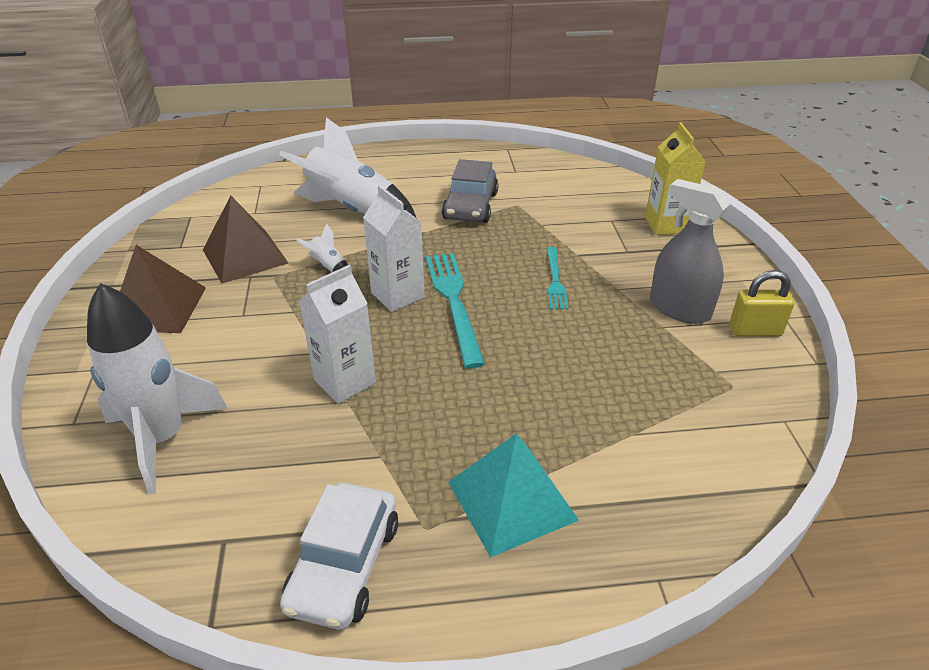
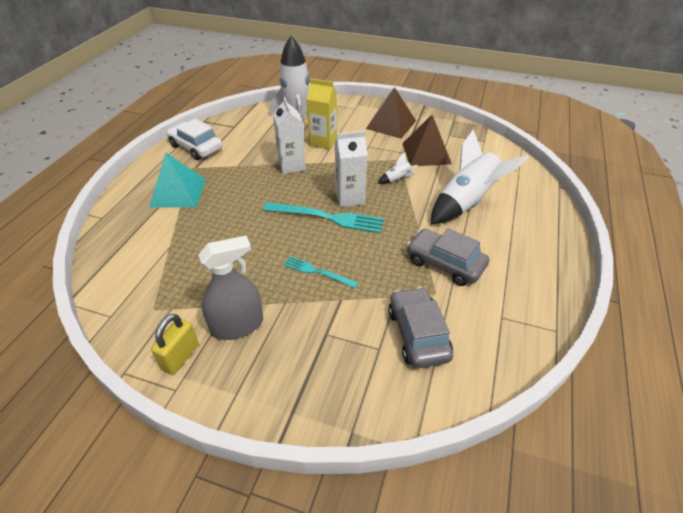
camera: 115 degrees right, 5 degrees up
(575, 204) = (418, 334): none -> grey car
(666, 225) = (348, 388): yellow carton -> yellow carton (323, 142)

